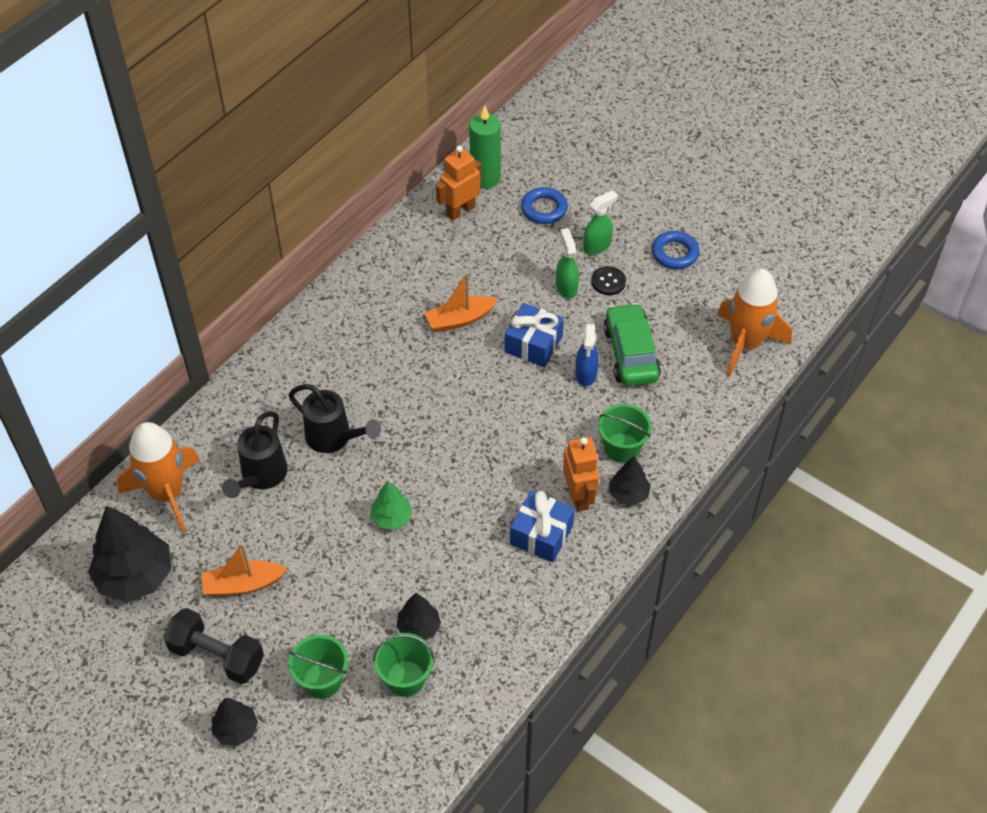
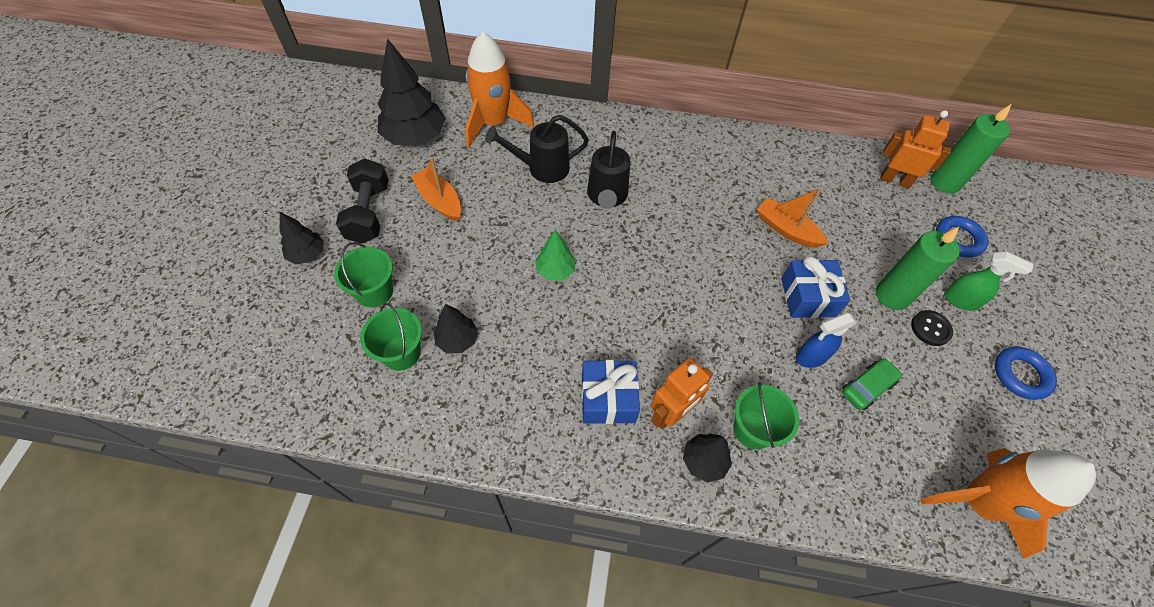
camera: 60 degrees right, 5 degrees up
(566, 287) = (892, 295): green spray bottle -> green candle
(630, 353) = (867, 387): green car -> green car, size x0.59

